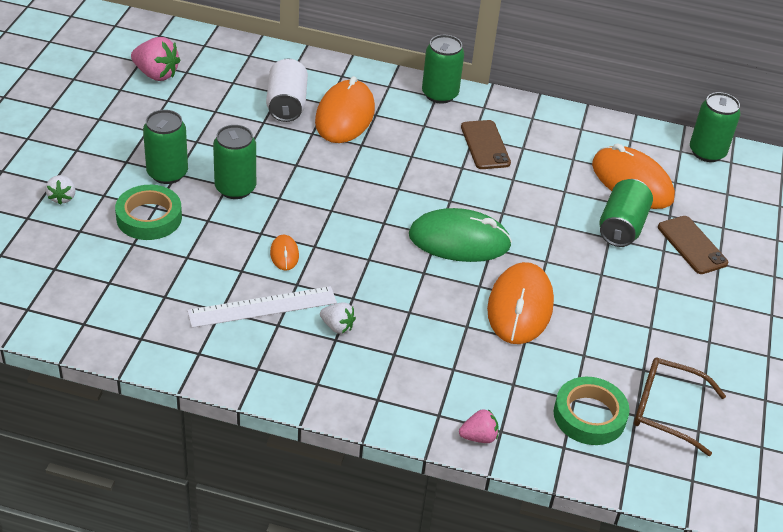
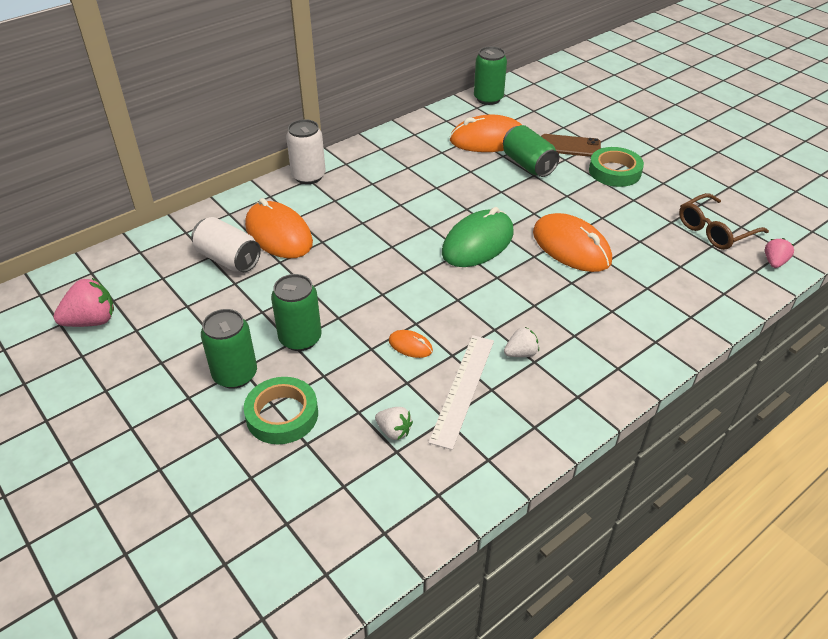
camera: 50 degrees left, 0 degrees up
(62, 197) = (189, 470): white strawberry -> white strawberry (394, 431)
(440, 94) = (308, 176): green can -> white can
(478, 437) = (691, 331): pink strawberry -> pink strawberry (774, 262)
(485, 145) = (387, 182): brown phone -> none
(589, 416) = (700, 266): green tape -> green tape (614, 171)

